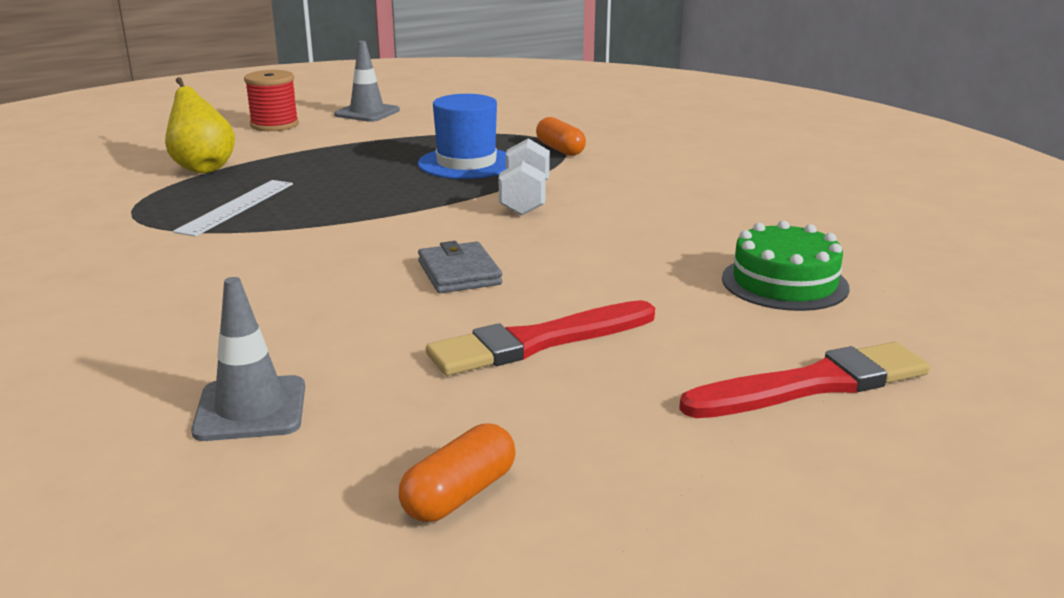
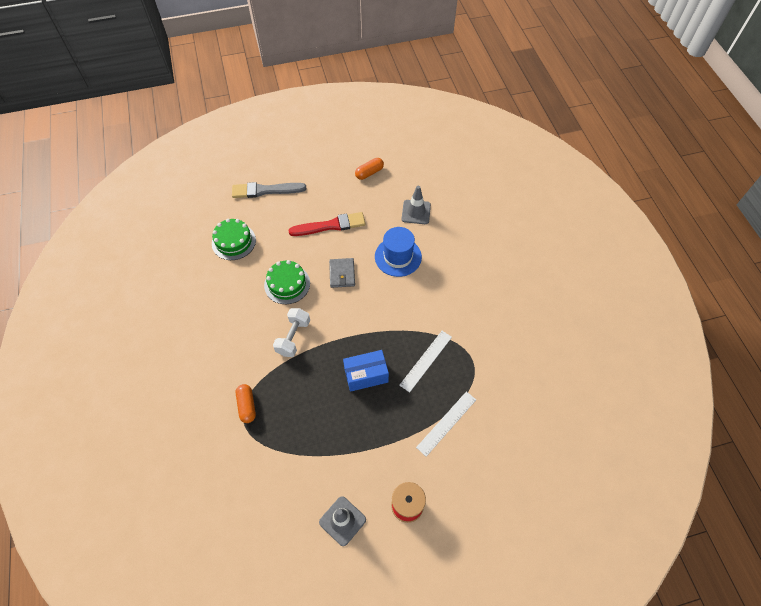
camera: 165 degrees left, 35 degrees up
(203, 168) = (446, 423): yellow pear -> white ruler
(360, 185) = (366, 375): none -> blue box
(466, 163) = (305, 395): blue hat -> blue hat (398, 257)
(587, 246) = (287, 284): none -> green cake
(813, 384) = (265, 190): red brush -> grey brush

